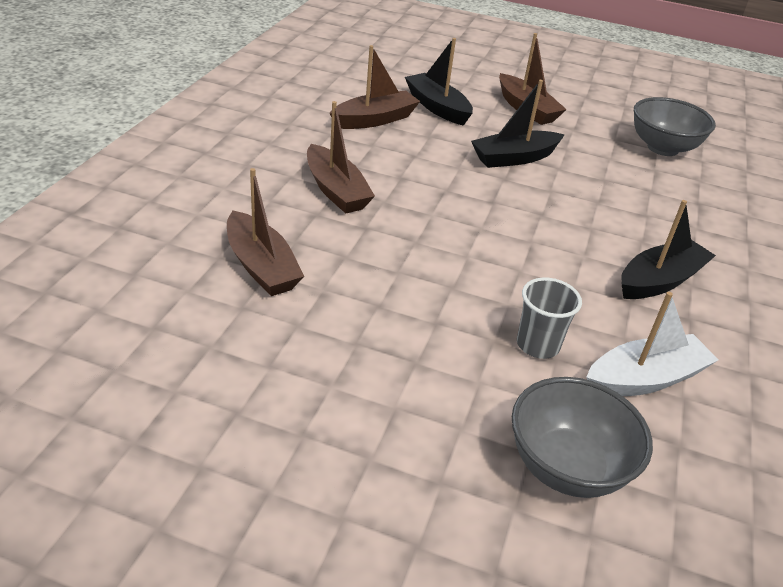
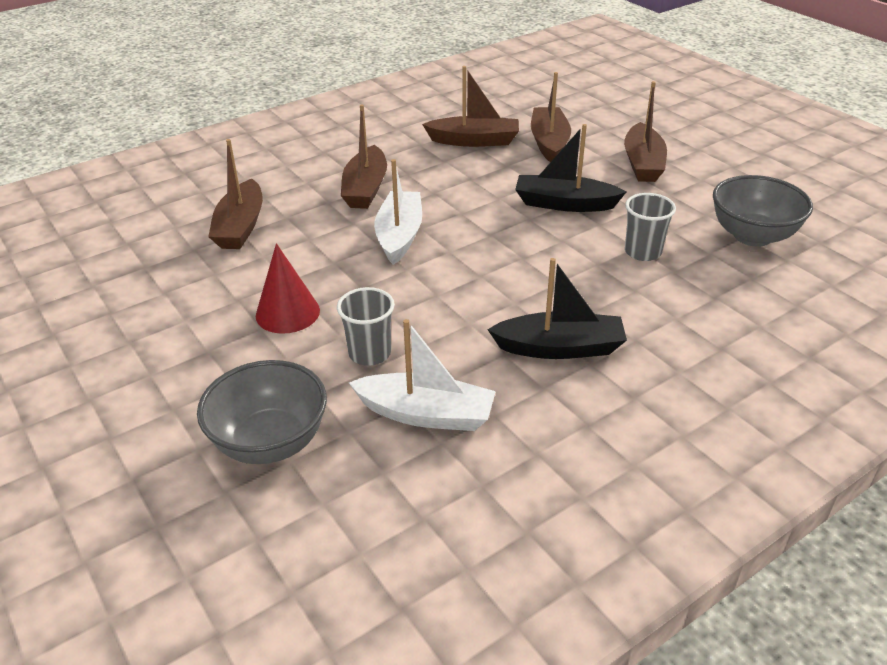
camera: 40 degrees right, 0 degrees up
(421, 336) = (287, 313): none -> red cone
(423, 226) = (399, 236): none -> white boat
(437, 107) = (549, 143): black boat -> brown boat
(615, 182) = (643, 252): none -> grey cup

